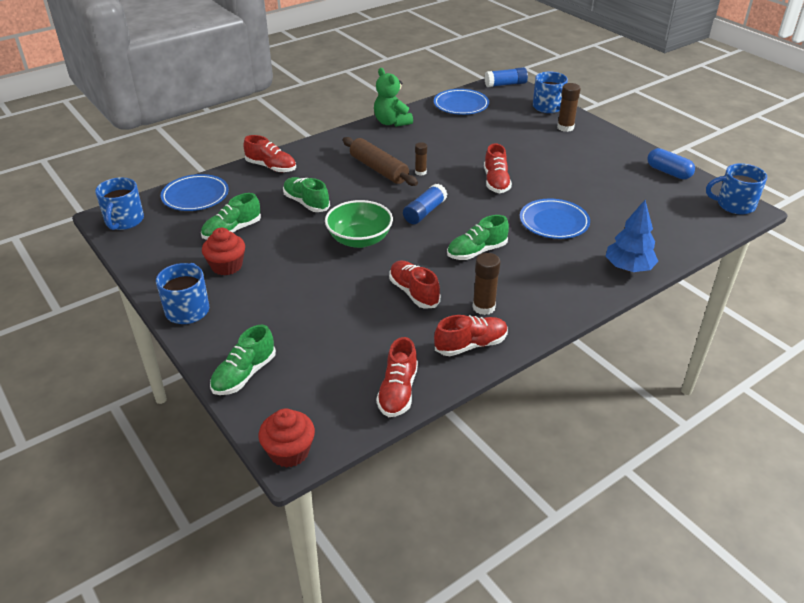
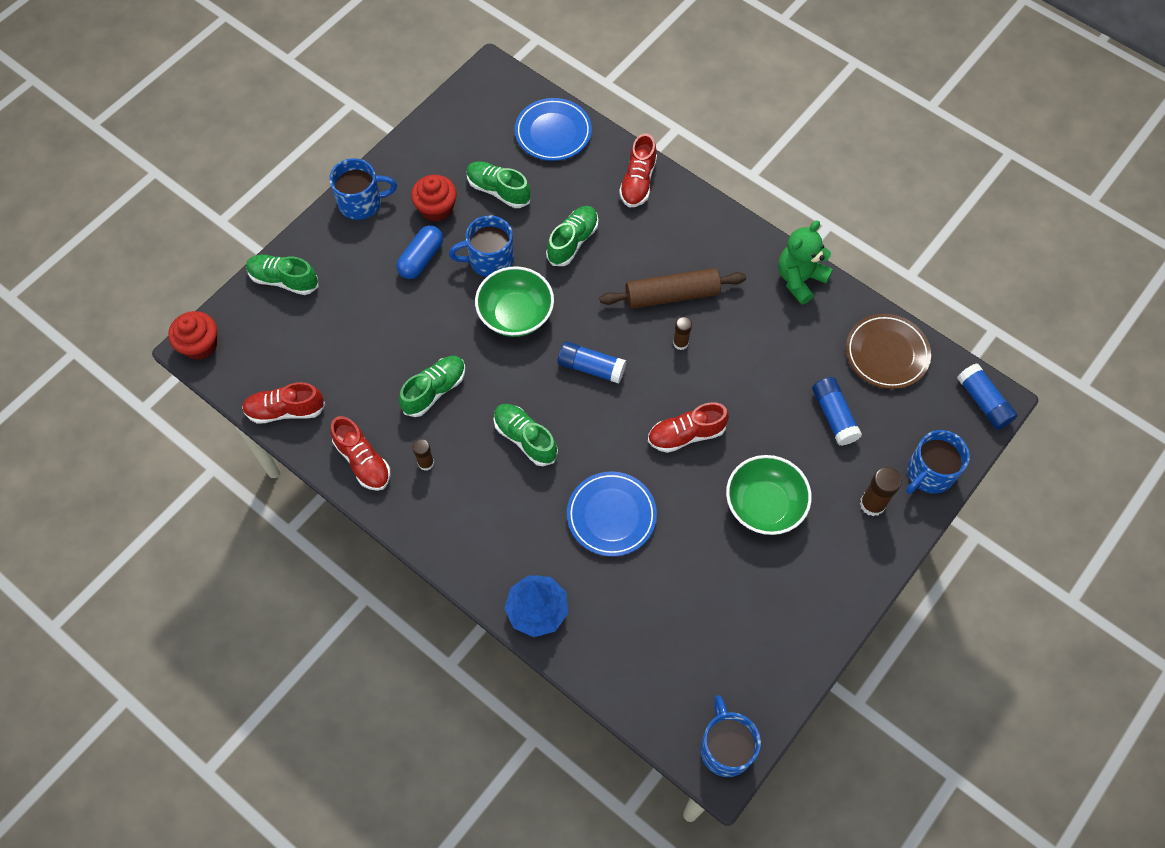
camera: 75 degrees right, 25 degrees up
(124, 221) = (488, 90): blue mug -> blue mug (489, 260)
(379, 169) = (672, 295): brown rolling pin -> brown rolling pin turned 45 degrees clockwise
(414, 292) = (434, 390): red shoe -> green shoe
(461, 105) = (886, 354): blue plate -> brown plate
(483, 307) = (426, 463): brown glue stick -> brown glue stick, size x0.64
(499, 128) = (834, 415): none -> blue glue stick
(558, 162) = (764, 505): none -> green bowl
(668, 172) = (788, 656): blue capsule -> blue capsule (421, 259)

